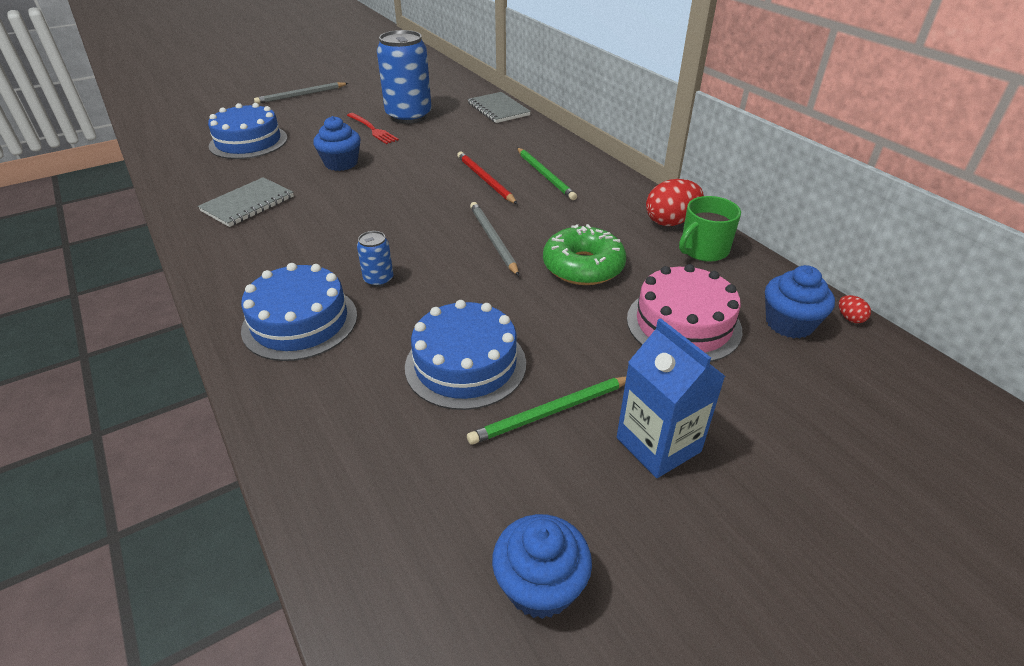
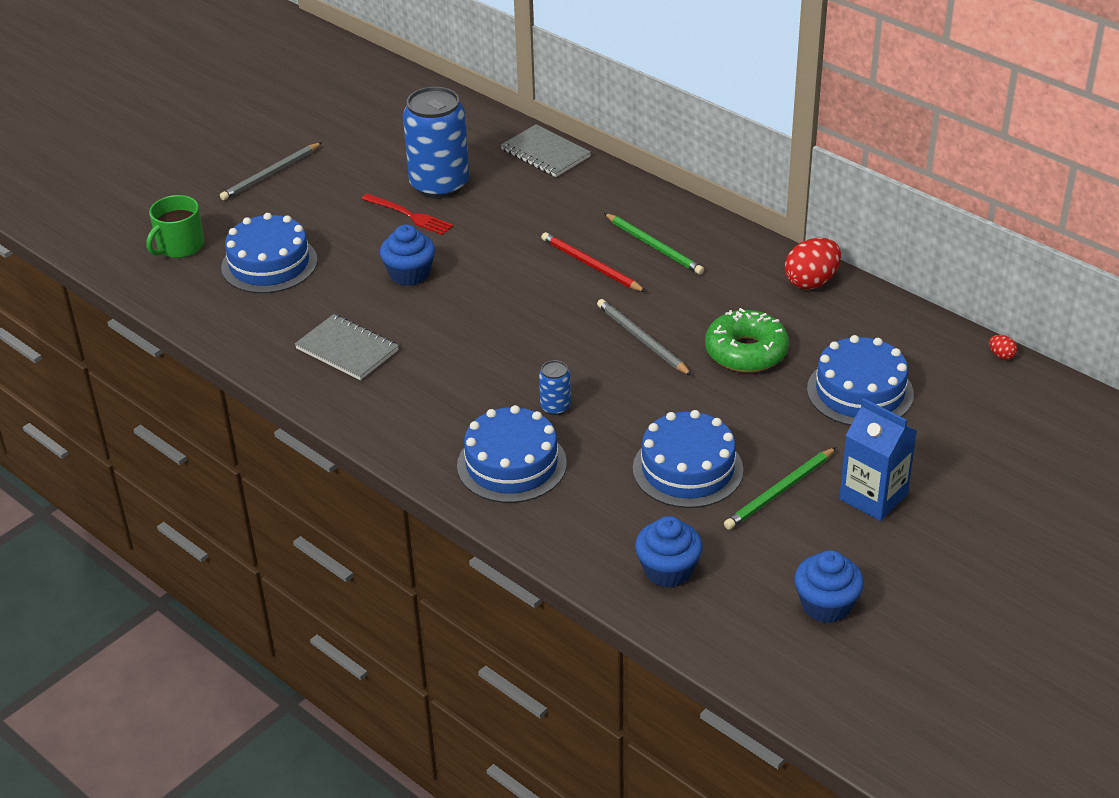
camera: 15 degrees left, 0 degrees up
(248, 204) = (347, 349): grey notebook -> grey notebook turned 75 degrees counterclockwise
(683, 324) = (860, 391): pink cake -> blue cake
(703, 250) = (854, 309): green mug -> green mug (180, 246)
(789, 323) = (950, 371): blue cupcake -> blue cupcake (668, 570)

